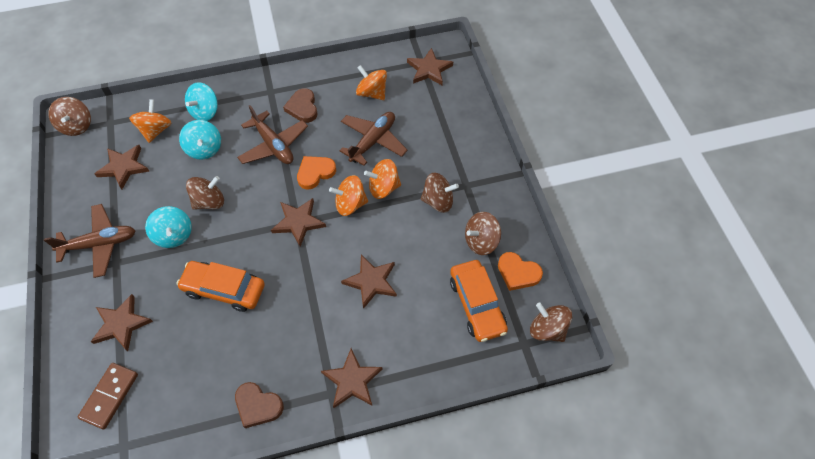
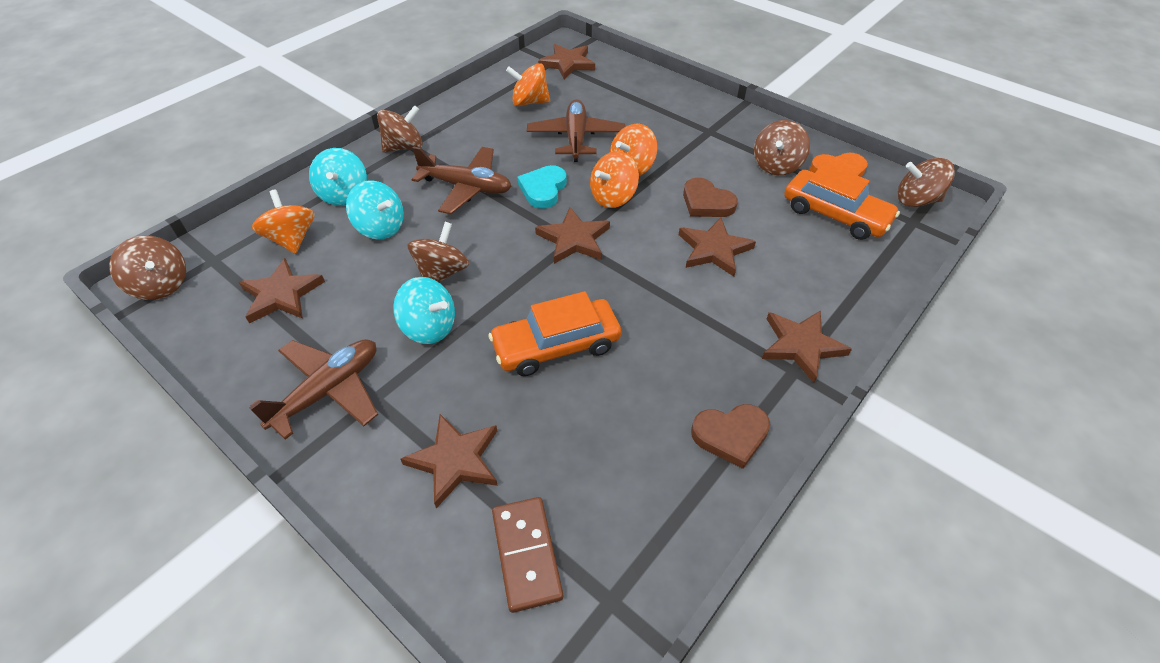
camera: 35 degrees left, 10 degrees down
(302, 108) = (465, 143): brown heart -> brown heart (706, 202)
(315, 173) = (543, 189): orange heart -> turquoise heart
(438, 201) = (698, 154): brown spinning top -> brown spinning top (404, 147)

